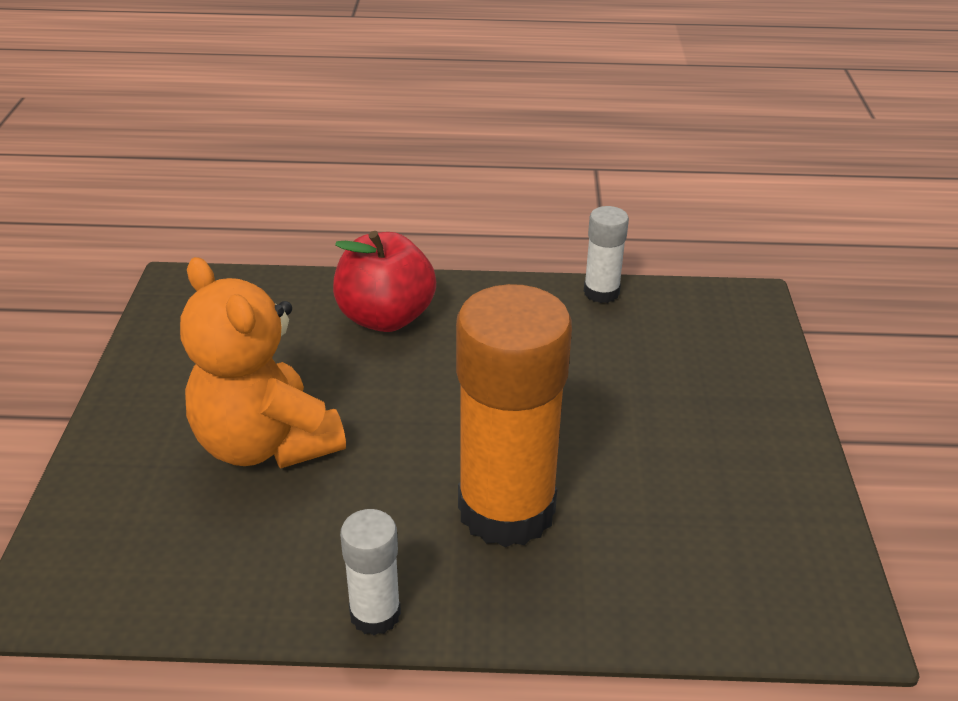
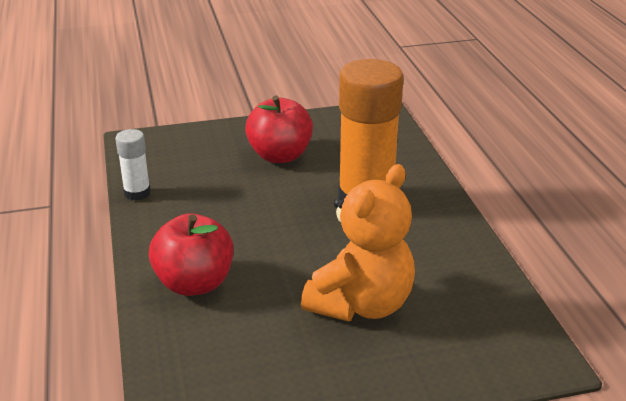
camera: 105 degrees left, 5 degrees down
(375, 614) = (464, 229): white glue stick -> none
(676, 438) = (280, 156): none -> red apple

